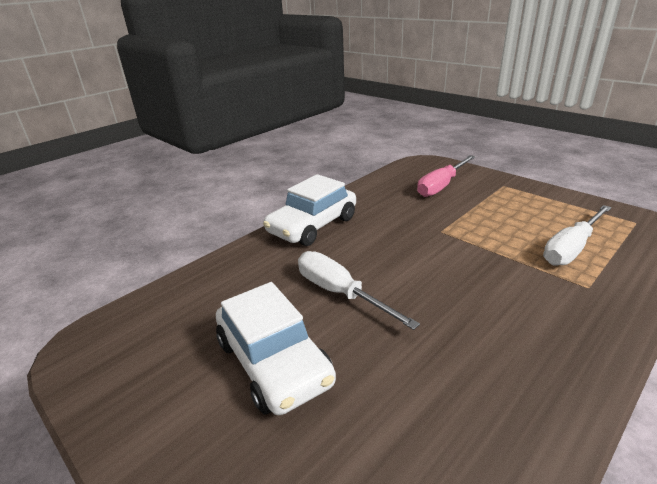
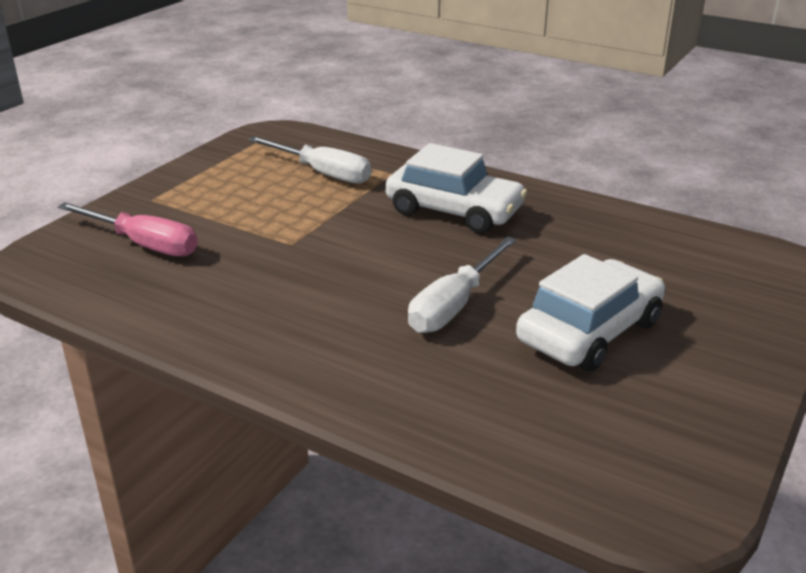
camera: 105 degrees left, 0 degrees up
(312, 225) = (283, 353): white car -> white car (454, 211)

